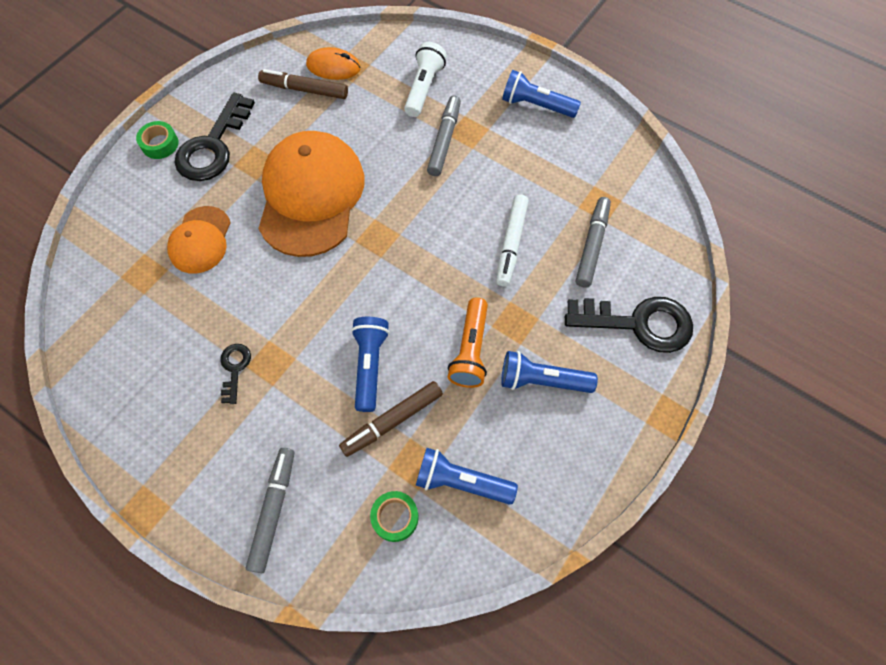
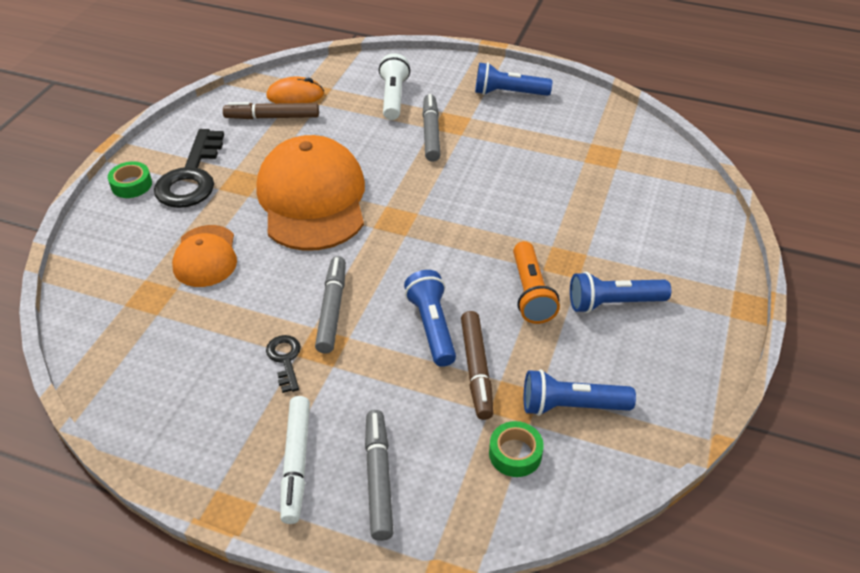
camera: 15 degrees left, 20 degrees down
(393, 420) = (476, 369): brown marker -> brown marker turned 45 degrees counterclockwise
(511, 243) = (533, 200): white marker -> white marker (296, 462)
(591, 246) = (611, 188): grey marker -> grey marker (332, 310)
(639, 323) = (684, 239): black key -> none

